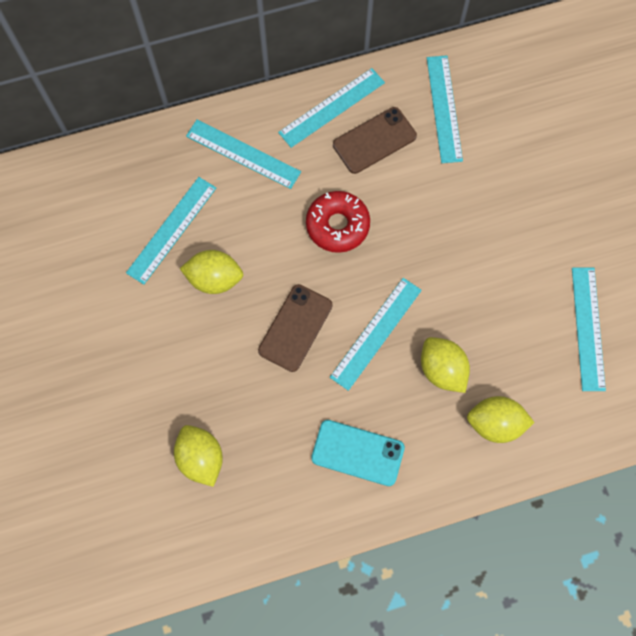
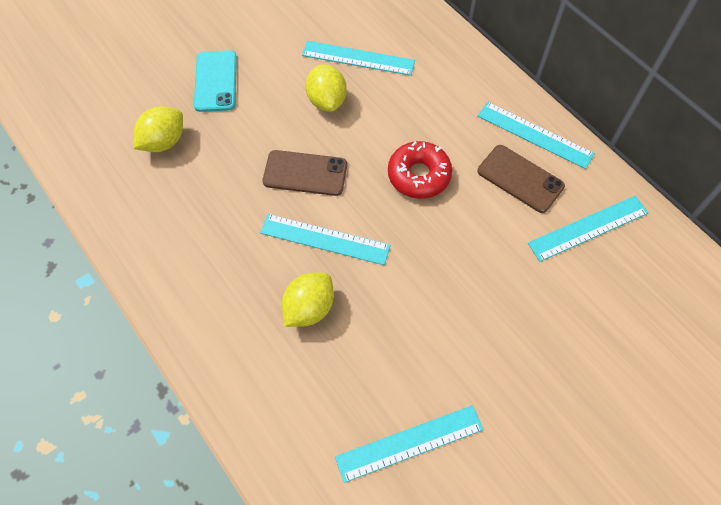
camera: 70 degrees right, 10 degrees down
(243, 154) = (452, 84): turquoise ruler -> none
(357, 453) = (202, 259): turquoise phone -> turquoise phone (215, 81)
(495, 423) = (269, 375): yellow lemon -> none

